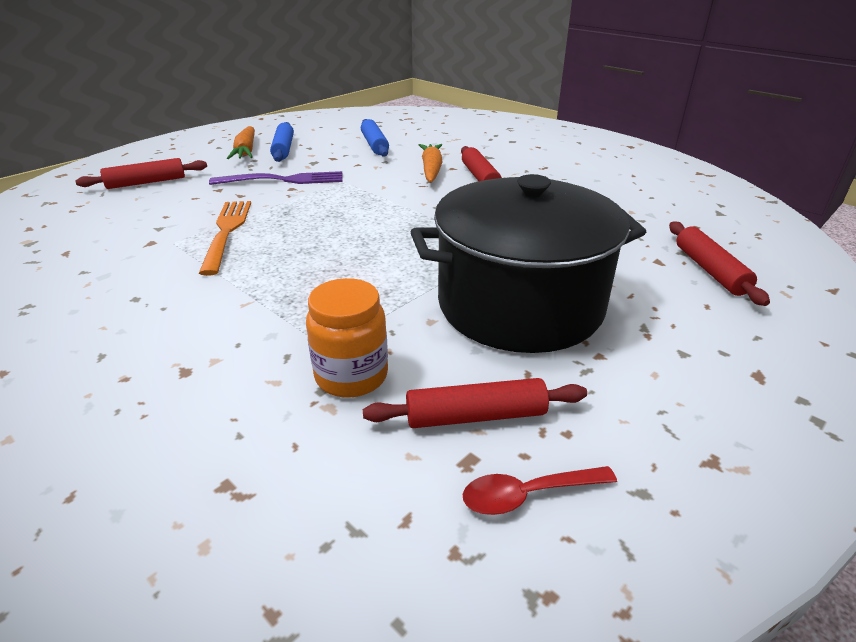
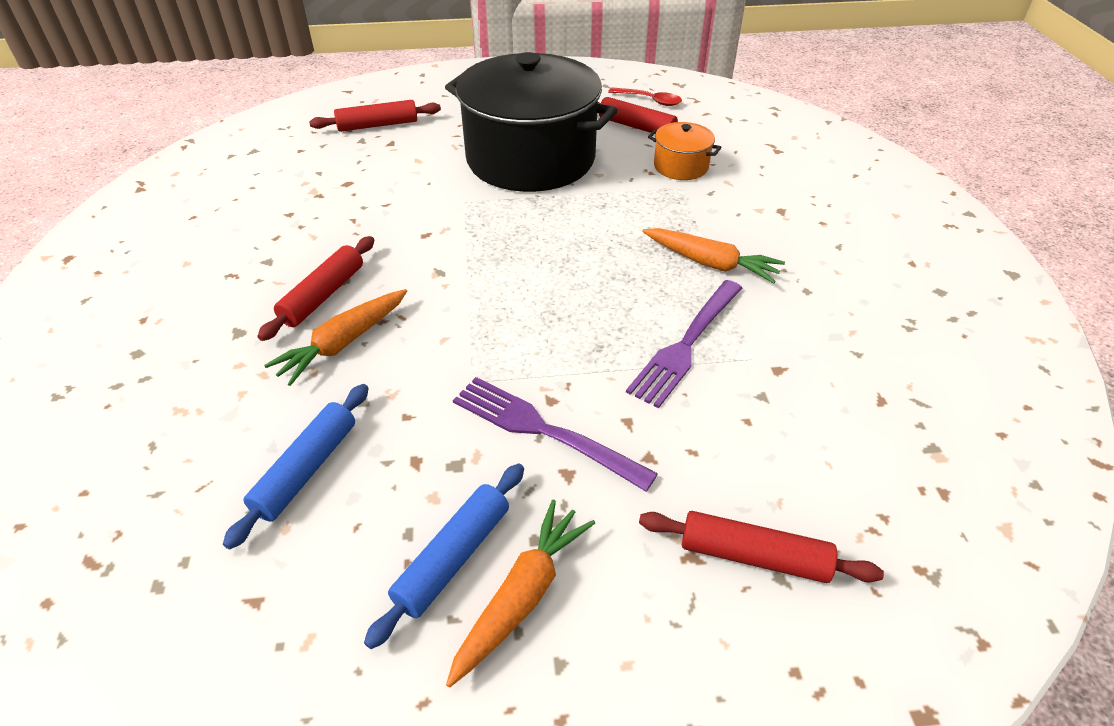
camera: 140 degrees left, 10 degrees up
(227, 232) = (686, 344): orange fork -> purple fork
(240, 285) = (710, 263): none -> orange carrot
(351, 376) = (680, 166): orange jar -> orange pot
(710, 270) = (378, 125): red rolling pin -> red rolling pin turned 45 degrees clockwise

